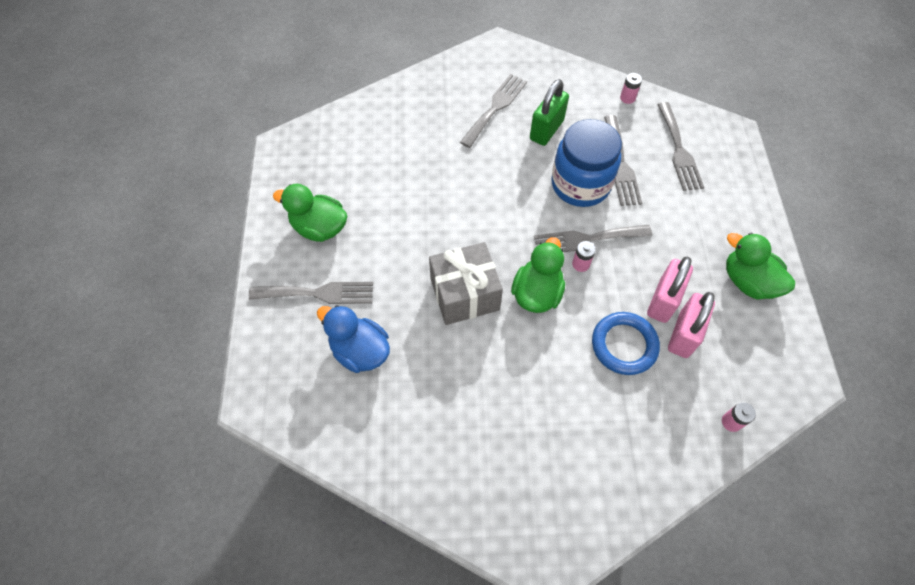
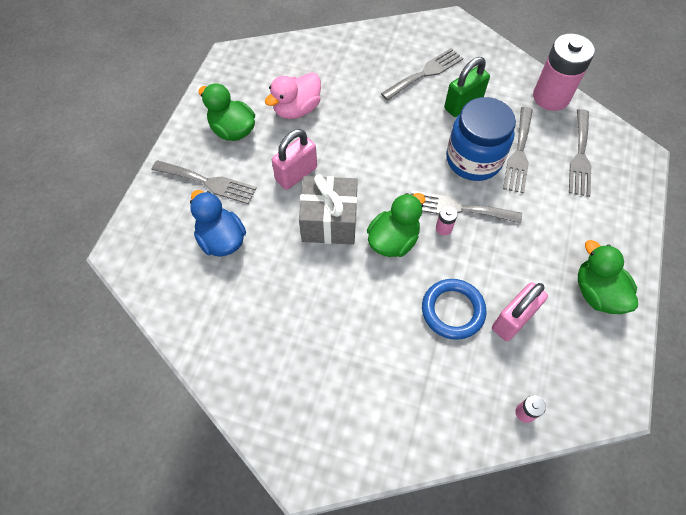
camera: 20 degrees right, 0 degrees up
(379, 184) = (297, 109): none -> pink duck
(627, 98) = (551, 97): pink battery -> pink battery, size x2.49
(663, 301) = (506, 284): pink padlock -> pink padlock (296, 174)

